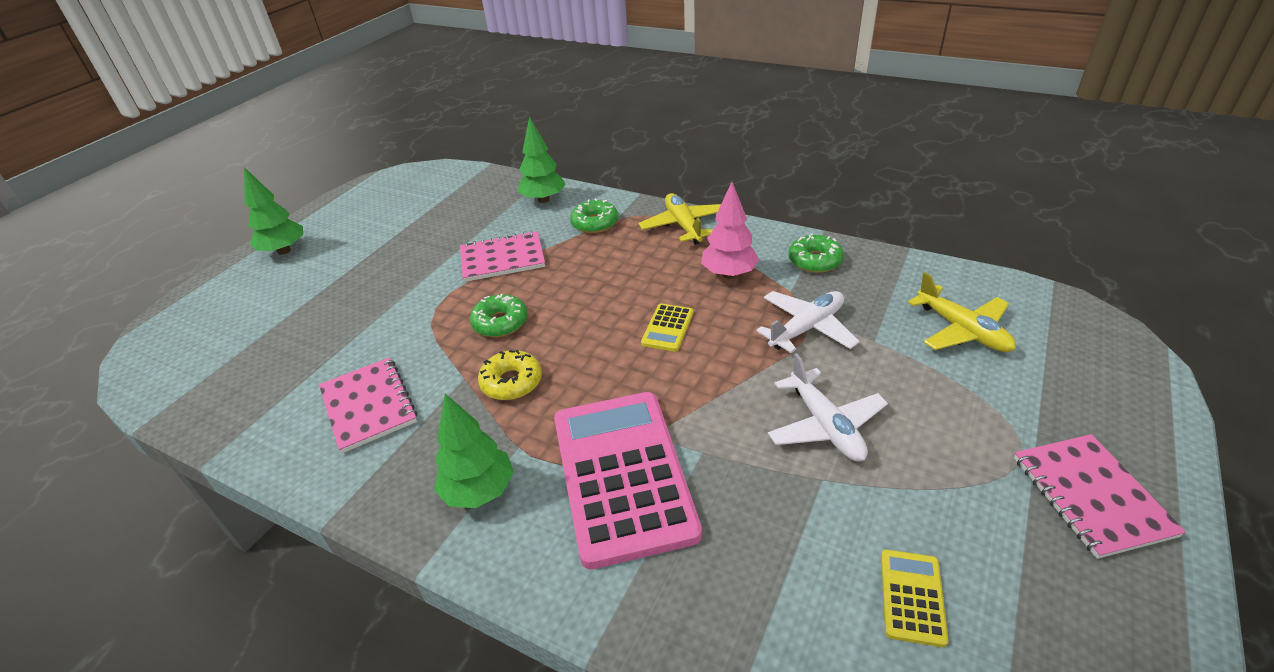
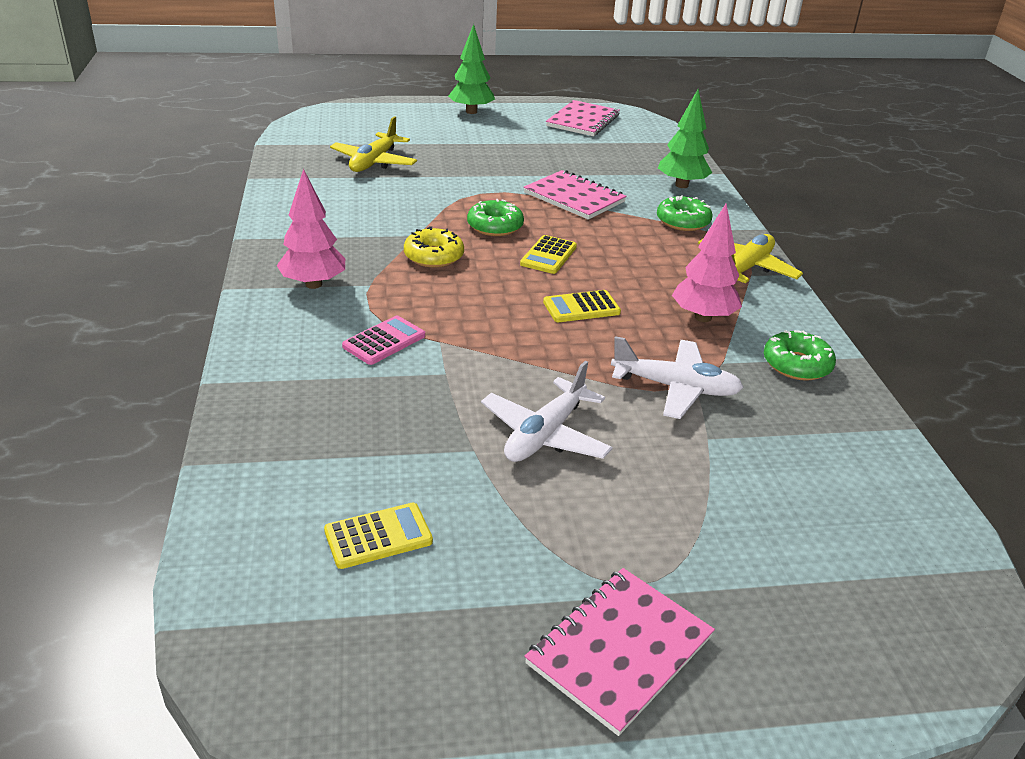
camera: 50 degrees right, 5 degrees down
(368, 406) = (352, 210): pink notebook -> pink notebook (583, 121)
(479, 491) = (313, 284): green tree -> pink tree
(576, 312) = (548, 255): none -> yellow calculator
(622, 475) = (384, 341): pink calculator -> pink calculator, size x0.41
(962, 330) = (803, 500): yellow plane -> yellow plane (374, 162)

